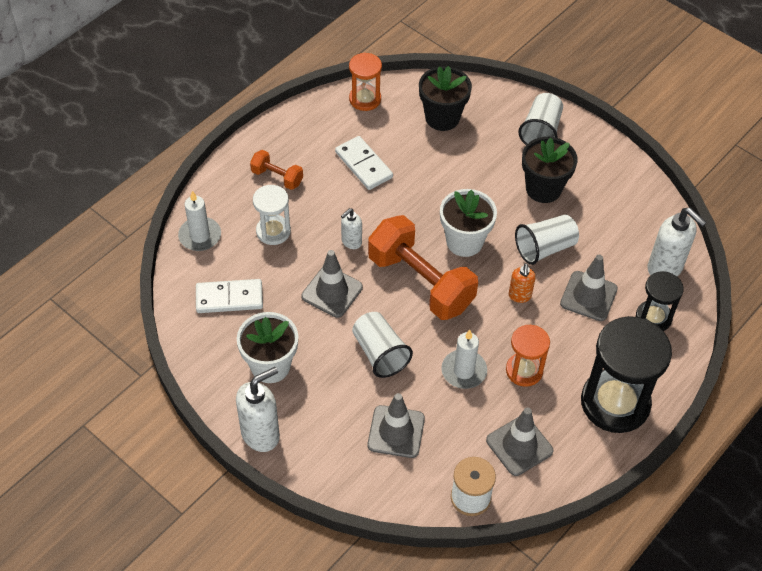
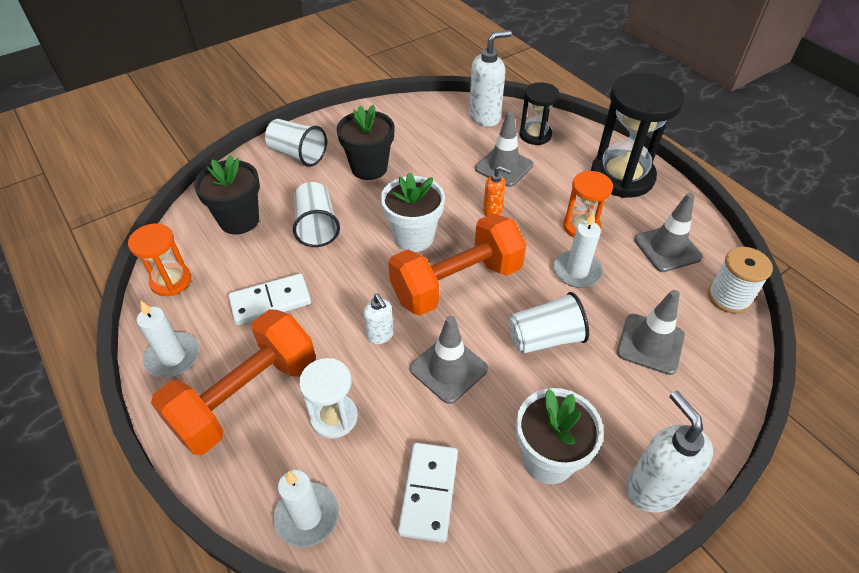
camera: 75 degrees left, 5 degrees down
(277, 177) = (246, 397): orange dumbbell -> orange dumbbell, size x2.10
(298, 126) = (173, 357): none -> white candle
(545, 248) = (440, 182): white cup -> white cup (316, 226)

